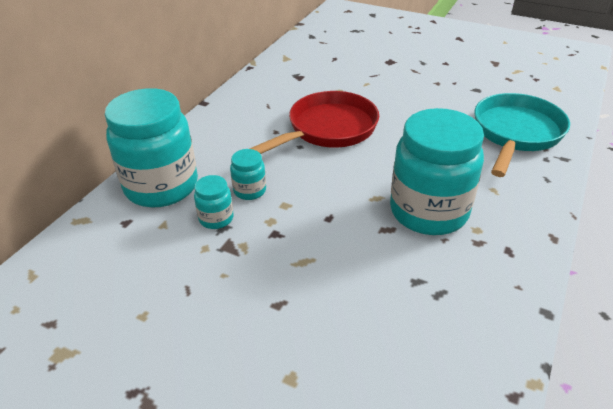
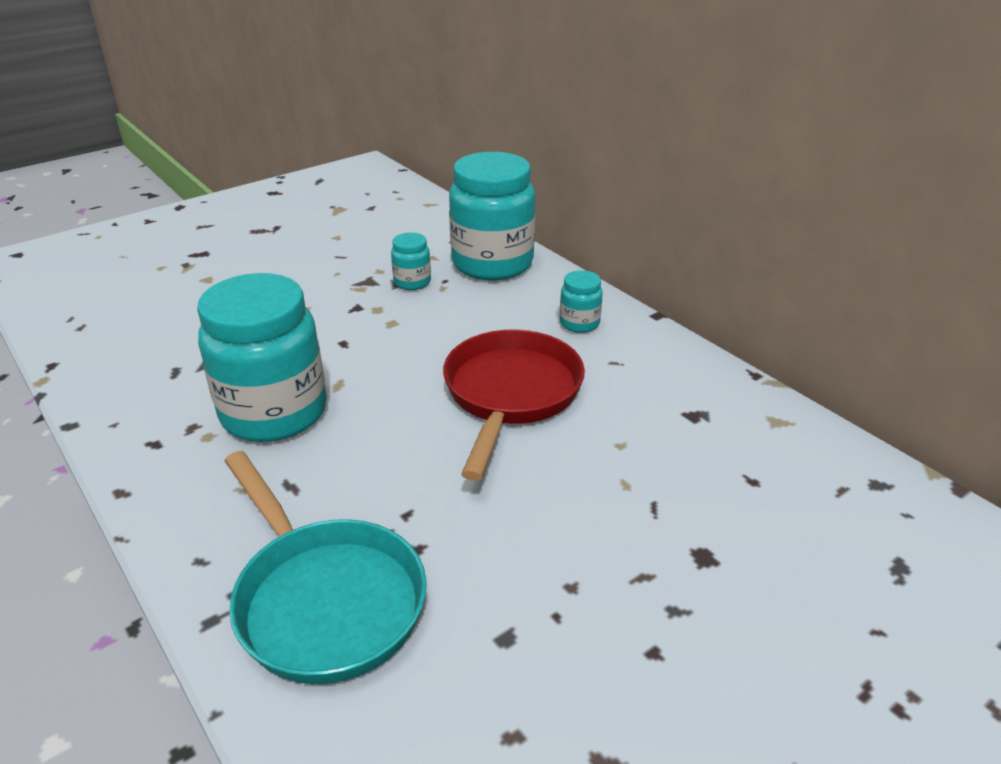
camera: 115 degrees right, 5 degrees down
(250, 190) = (436, 308): turquoise jar -> turquoise jar (579, 323)
(328, 129) = (511, 394): red pan -> red pan turned 150 degrees counterclockwise

